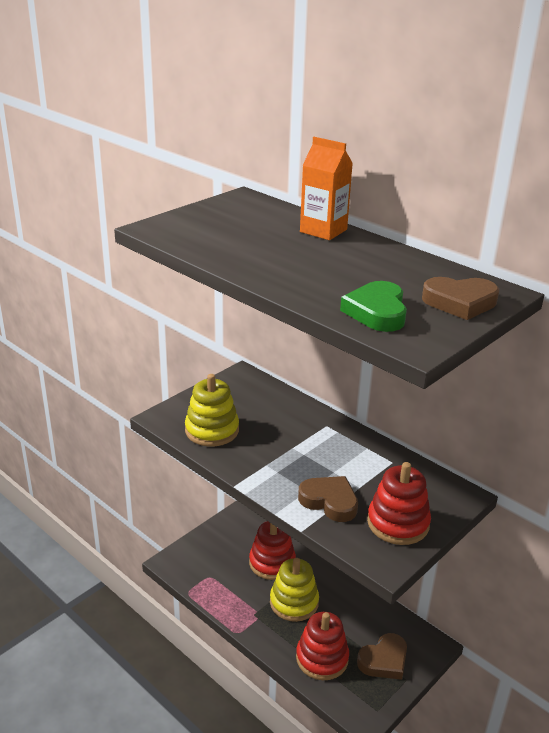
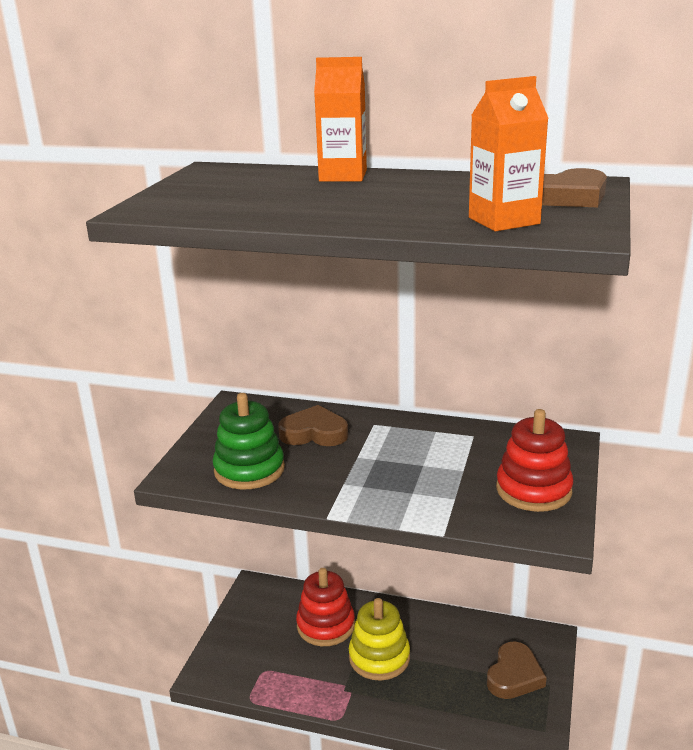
camera: 25 degrees left, 5 degrees down
(212, 430) = (249, 470): yellow stacking toy -> green stacking toy
(322, 658) = (451, 703): red stacking toy -> none
(329, 501) = (446, 495): brown heart -> brown heart (314, 433)
(377, 312) = (504, 221): green heart -> orange carton

